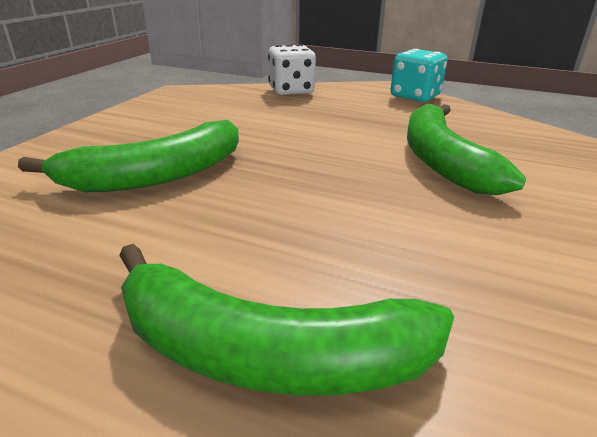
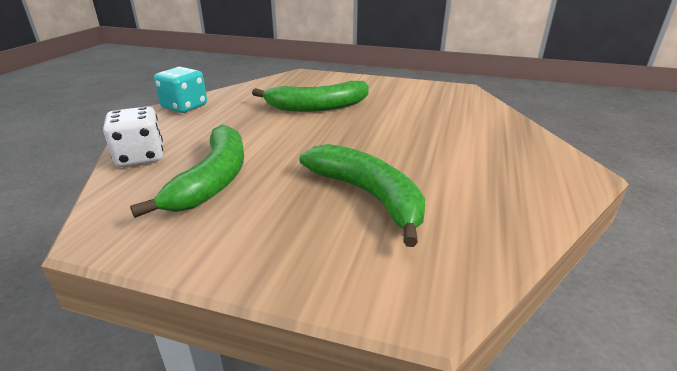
camera: 95 degrees left, 0 degrees up
(265, 353) = (504, 143): green banana -> green banana (213, 179)

